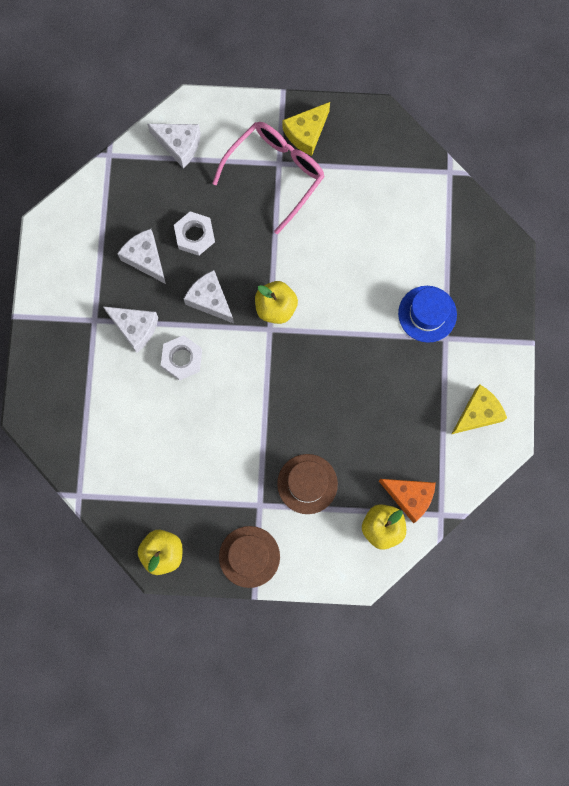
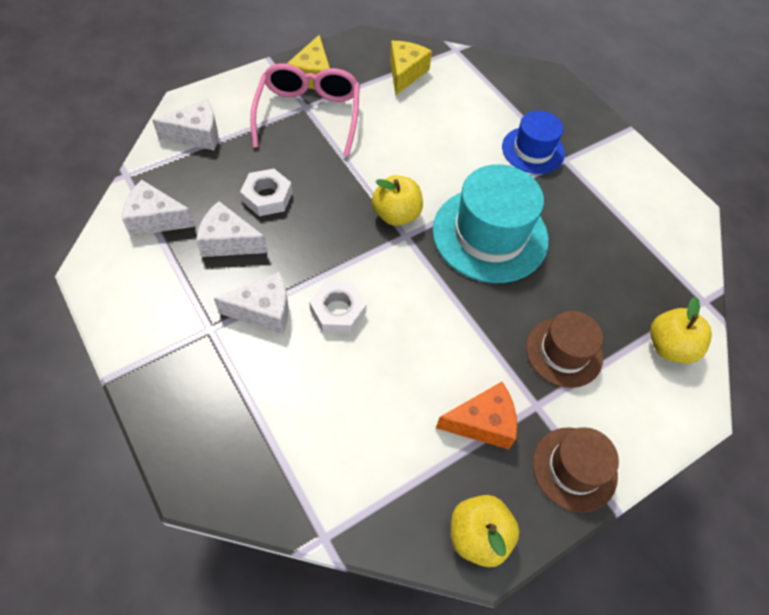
camera: 40 degrees left, 20 degrees down
(210, 300) = (326, 242): white cheese -> white cheese (156, 219)
(331, 366) = (490, 234): none -> turquoise hat
(409, 497) = (664, 303): orange cheese -> orange cheese (482, 423)
(477, 413) = (647, 200): yellow cheese -> yellow cheese (405, 73)

